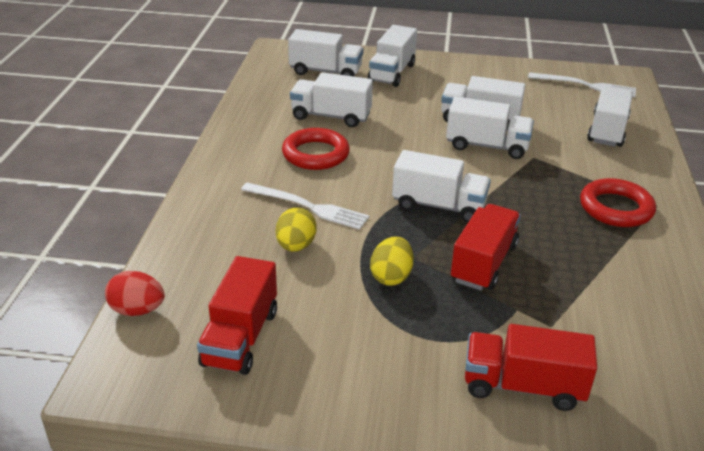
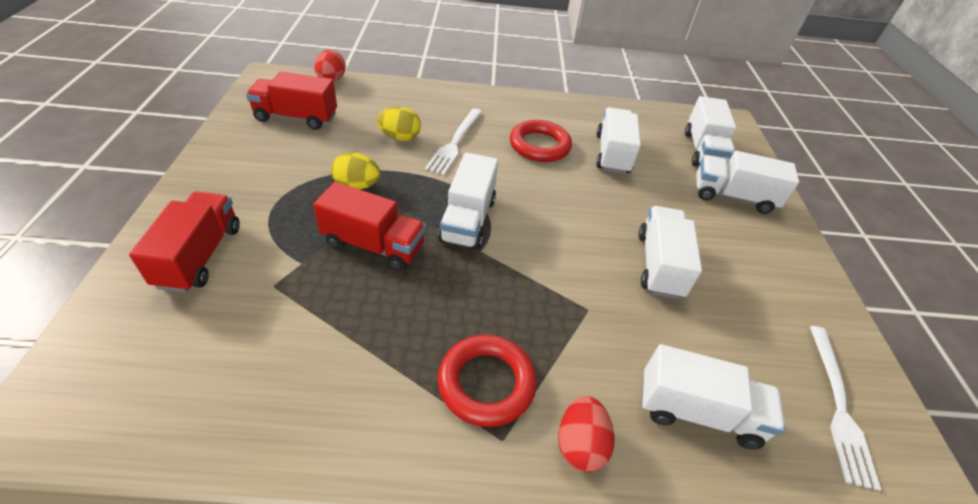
camera: 80 degrees right, 10 degrees up
(487, 146) = (599, 267): white truck -> none
(648, 176) = (580, 445): none -> red egg

